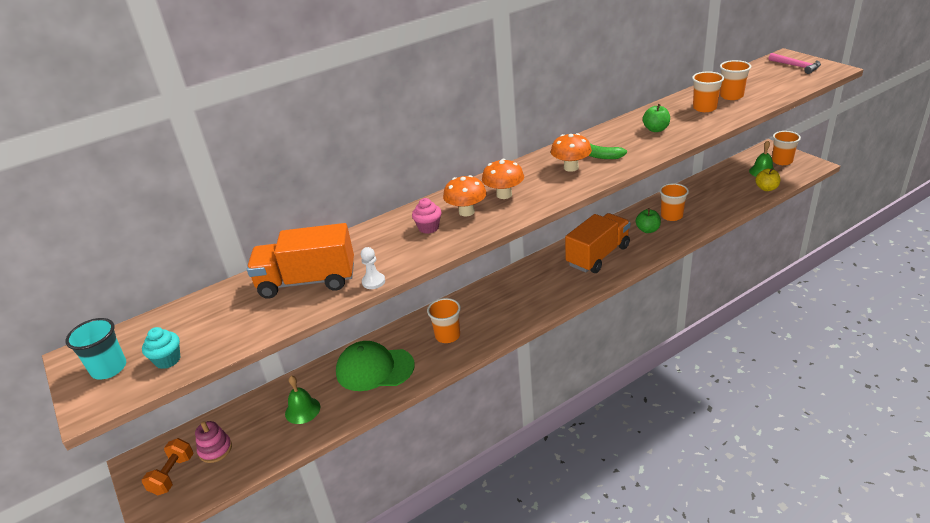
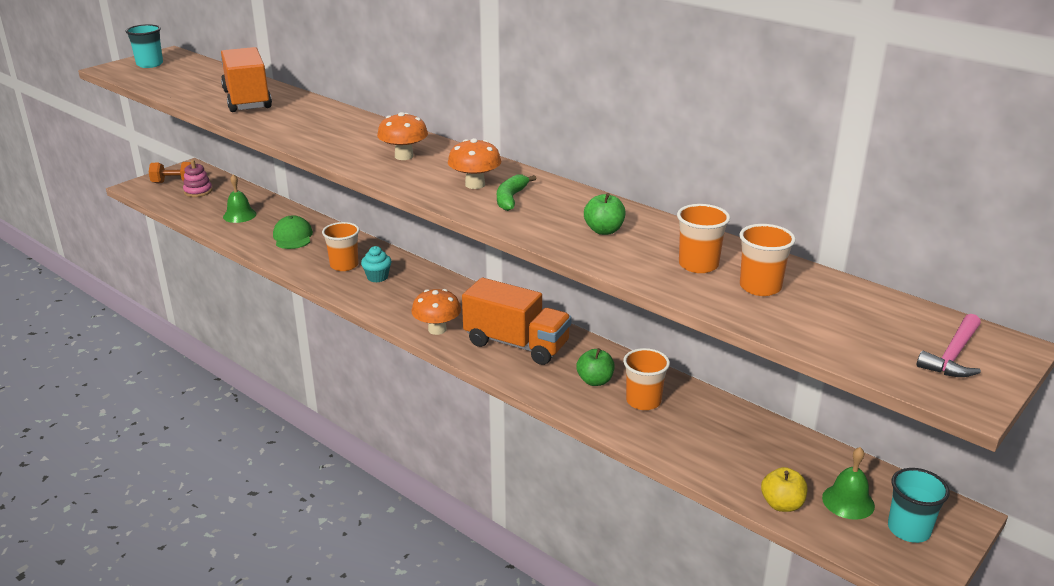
camera: 70 degrees right, 5 degrees down
(168, 360) = (153, 77): turquoise cupcake -> turquoise cupcake (377, 277)
(373, 282) = (241, 122): white pawn -> none
(374, 369) = (293, 237): green cap -> green cap, size x0.66
(428, 228) = (334, 131): pink cupcake -> none
(466, 212) = (366, 143): orange mushroom -> orange mushroom (437, 329)
(782, 161) = (908, 529): orange cup -> turquoise cup

